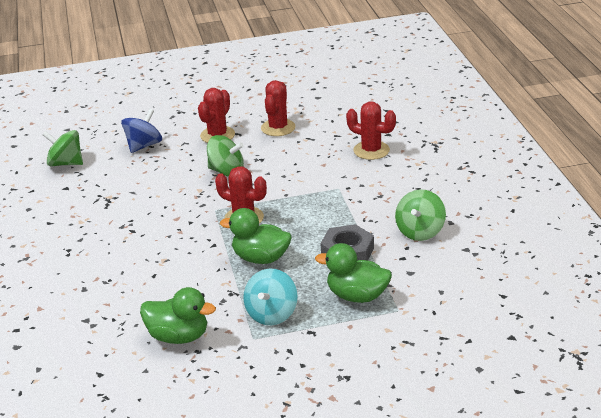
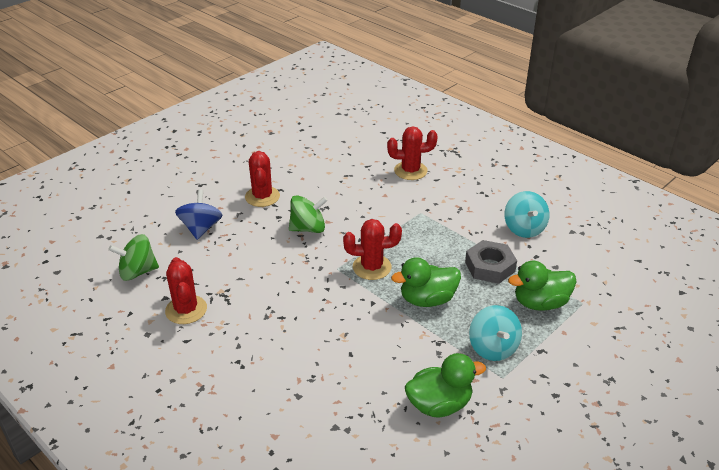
camera: 35 degrees left, 5 degrees up
(278, 128) = (310, 173): red cactus -> red cactus (186, 310)
(420, 231) = (524, 228): green spinning top -> turquoise spinning top

